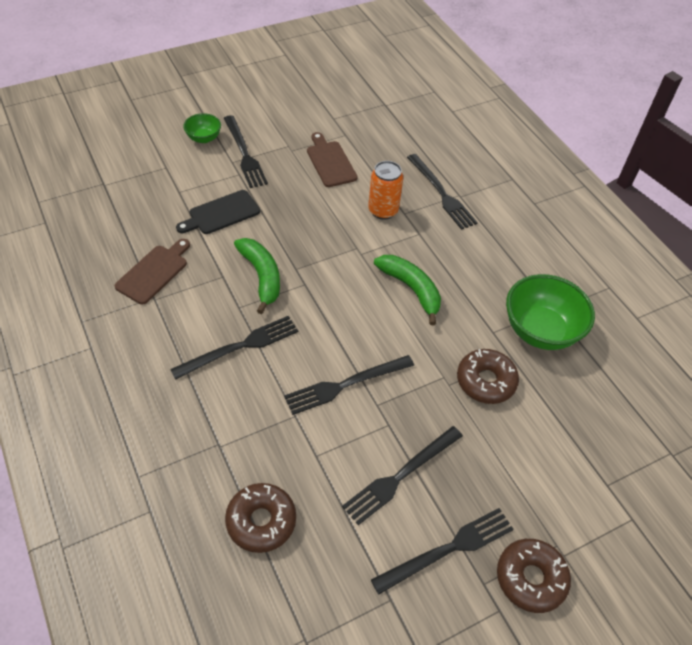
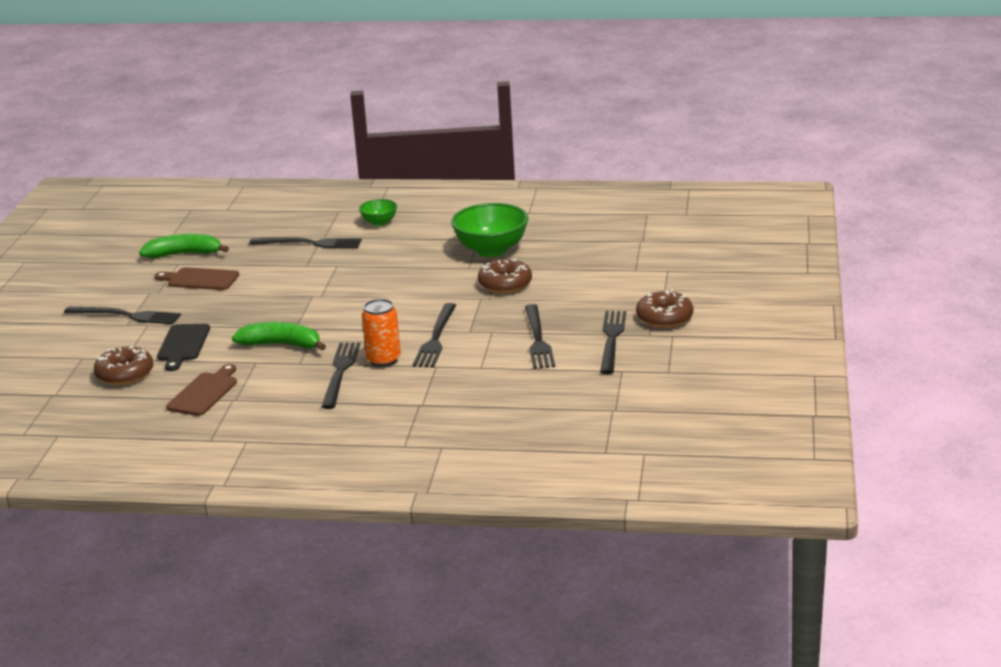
camera: 50 degrees left, 25 degrees down
(154, 272) = (204, 393): brown cutting board -> brown cutting board turned 45 degrees clockwise
(204, 138) = (73, 330): green bowl -> green bowl (379, 222)
(261, 521) = (506, 403): brown donut -> brown donut (125, 374)
(383, 210) = (290, 273): orange can -> orange can (383, 360)
(411, 289) = (386, 286): green banana -> green banana (184, 254)

